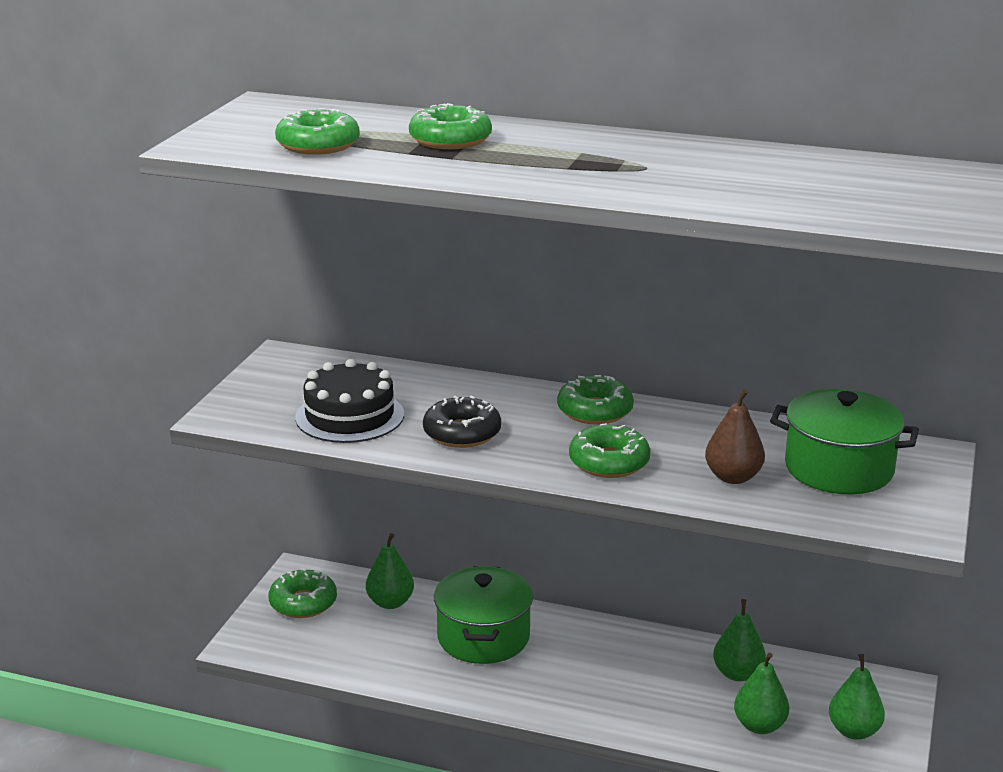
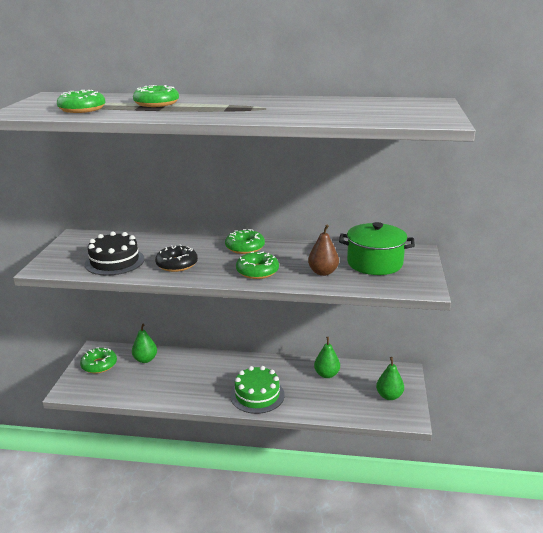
camera: 10 degrees left, 0 degrees up
(483, 637) = (196, 371): green pot -> none
(594, 697) = (257, 395): none -> green cake
(759, 726) = (343, 399): green pear -> none

